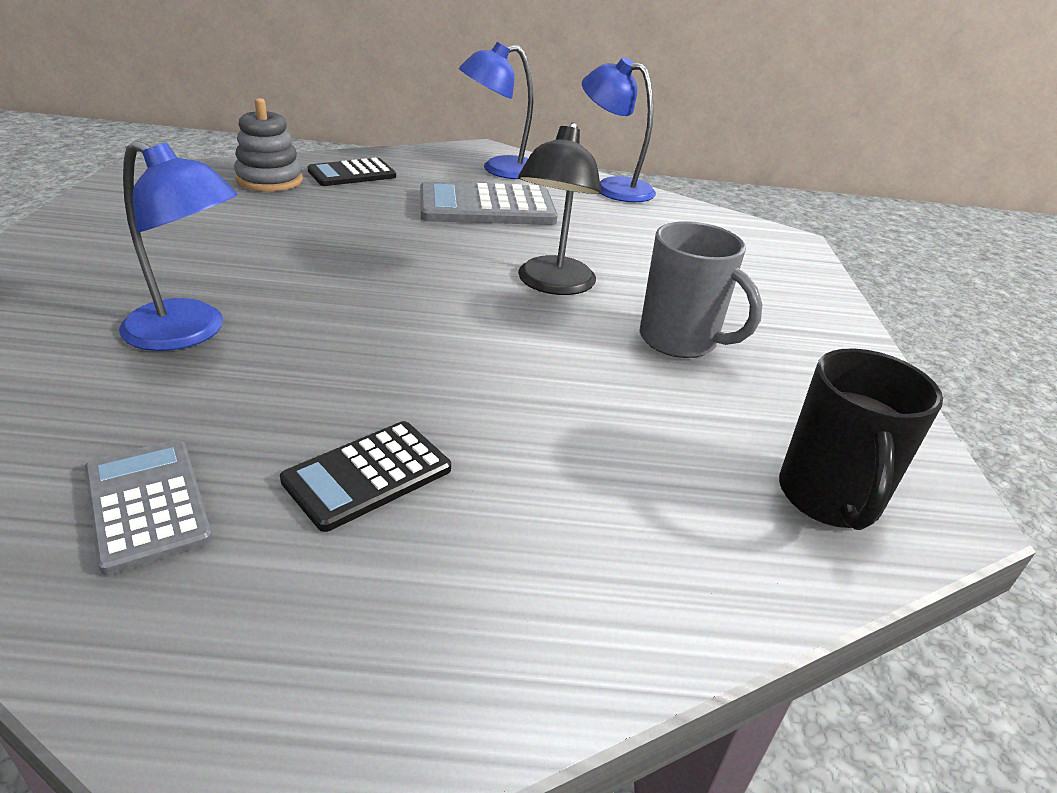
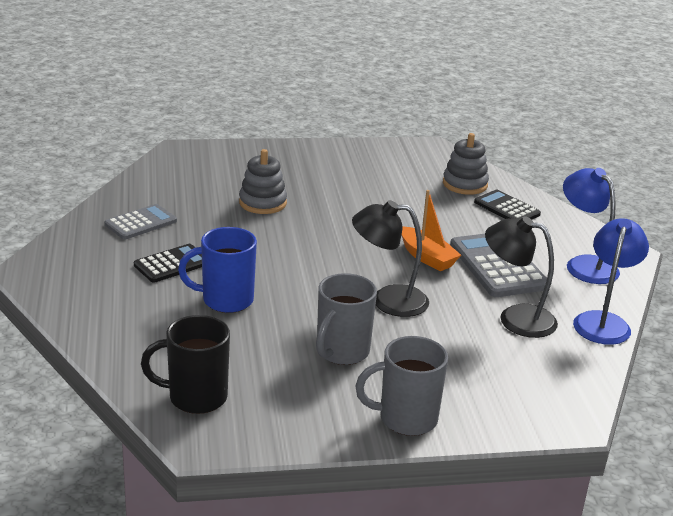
camera: 80 degrees right, 5 degrees down
(189, 332) = (262, 203): blue lamp -> grey stacking toy
(368, 475) = (172, 264): black calculator -> black calculator turned 105 degrees clockwise
(449, 240) = (426, 257): none -> orange boat
(525, 424) = (225, 300): none -> blue mug
(603, 223) = (515, 318): none -> black lamp
(819, 324) = (405, 419): none -> grey mug

